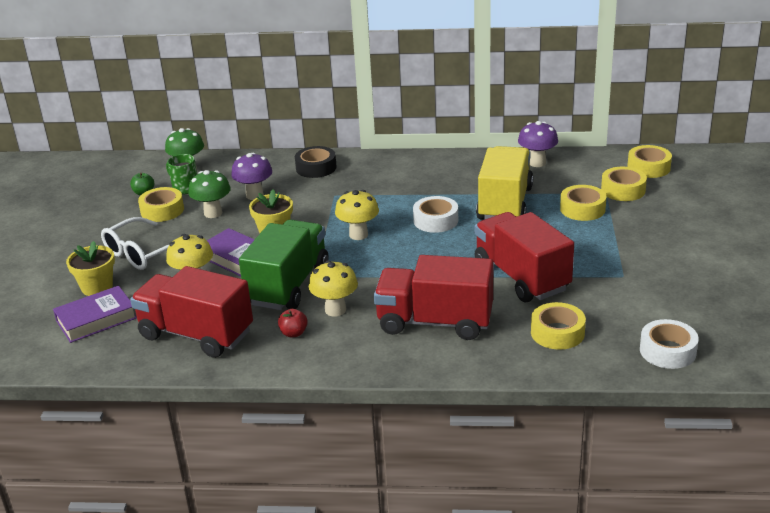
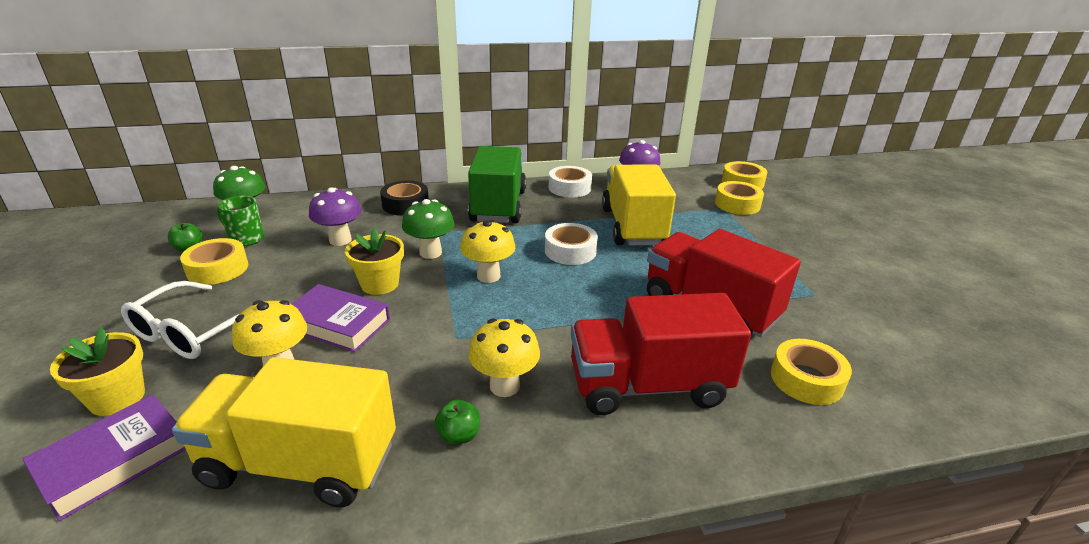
camera: 20 degrees left, 0 degrees up
(196, 334) = (300, 463): red truck -> yellow truck
(213, 213) = (290, 266): green mushroom -> green mushroom (430, 253)
(288, 285) = (423, 356): green truck -> green truck (498, 206)
(293, 333) = (459, 435): red apple -> green apple
(582, 209) = (714, 225): yellow tape -> none
(667, 351) = (948, 386): white tape -> white tape (569, 188)

